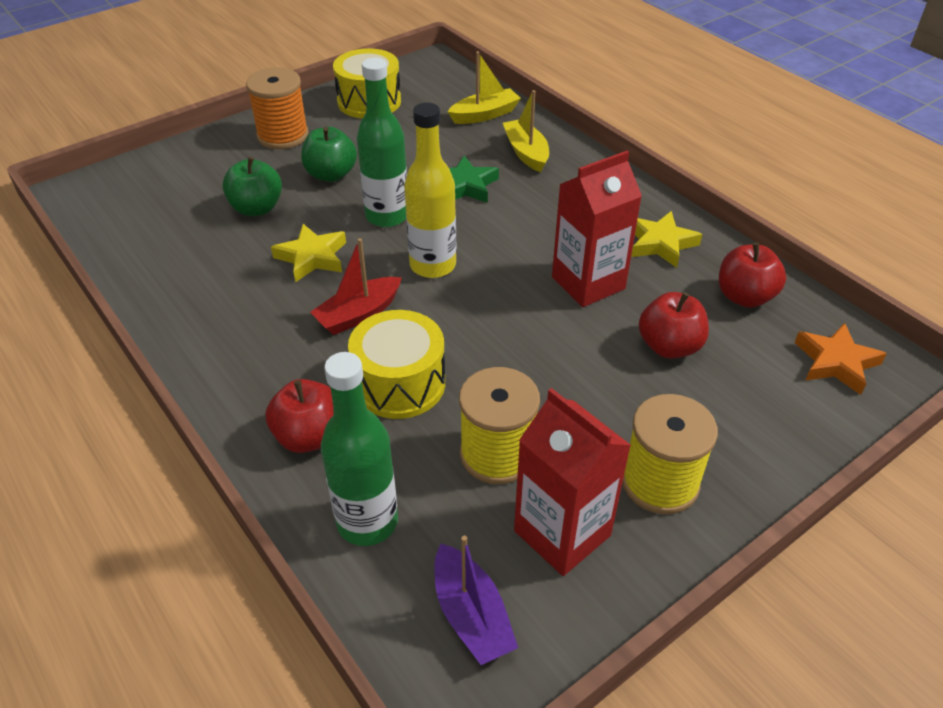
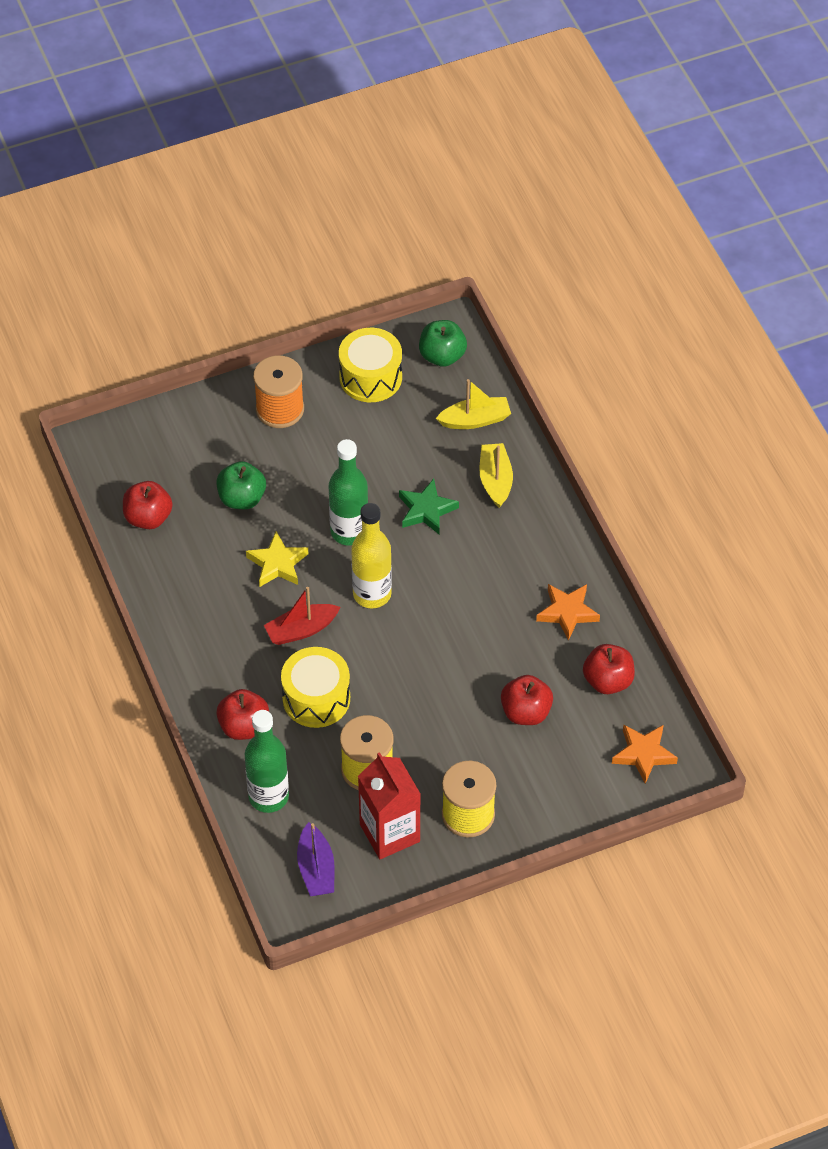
camera: 15 degrees right, 10 degrees up
(148, 242) = (148, 517): none -> red apple
(331, 174) = (313, 470): green apple -> green apple (442, 356)
(588, 283) = (490, 639): red carton -> none
(660, 243) = (567, 612): yellow star -> orange star

